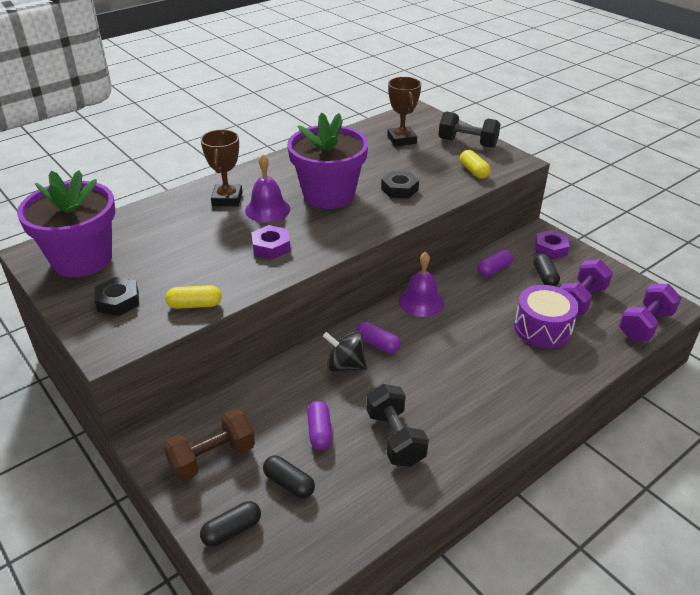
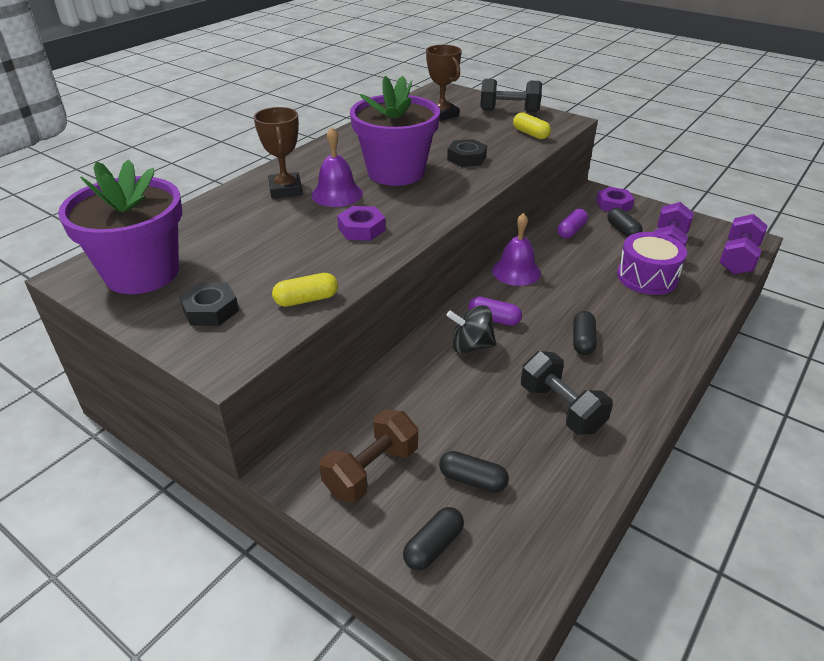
camera: 15 degrees left, 0 degrees up
(319, 432) = (478, 418): purple capsule -> none
(447, 379) = (582, 341): none -> black capsule

